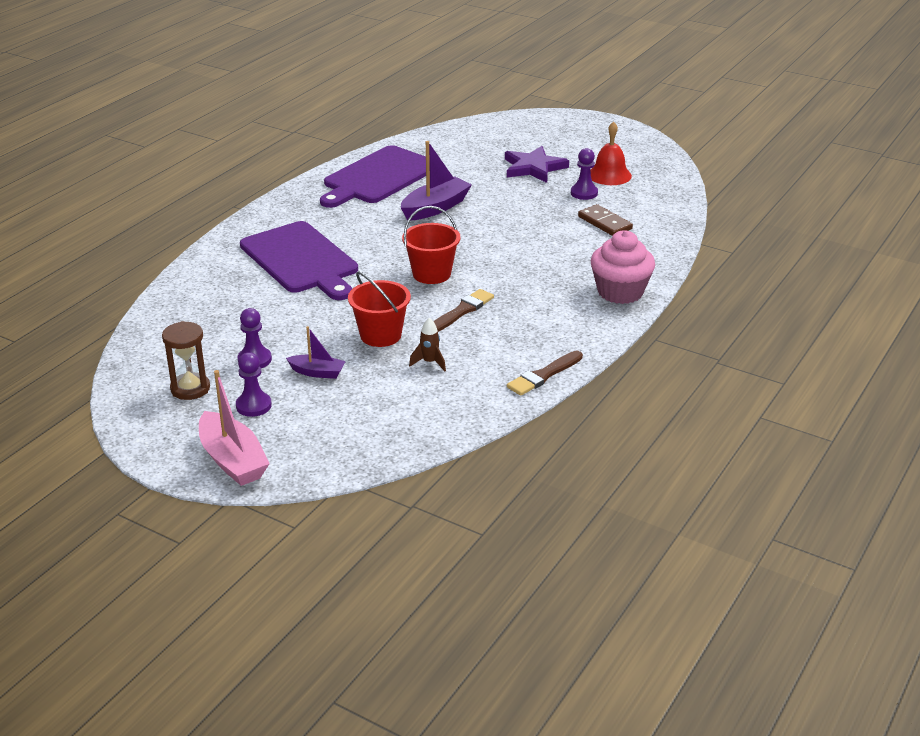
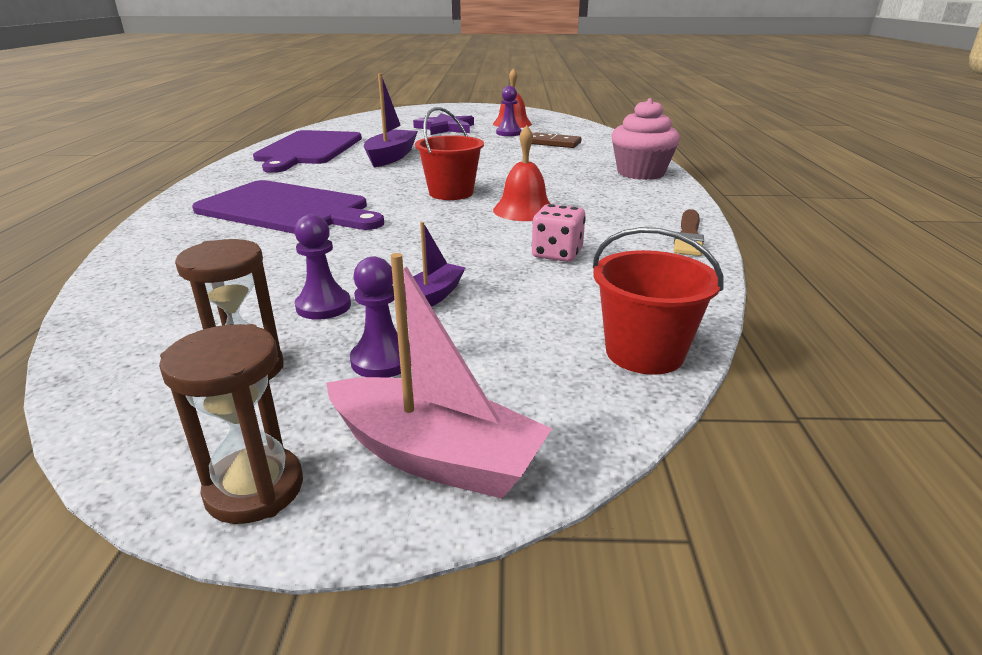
camera: 30 degrees left, 5 degrees down
(157, 447) = (254, 489): none -> brown hourglass
(317, 372) = (432, 296): purple boat -> purple boat turned 45 degrees counterclockwise
(380, 335) = (465, 245): red bucket -> red bucket (644, 353)
(429, 362) = (557, 254): brown rocket -> pink dice
(462, 311) = (524, 210): brown brush -> red bell

